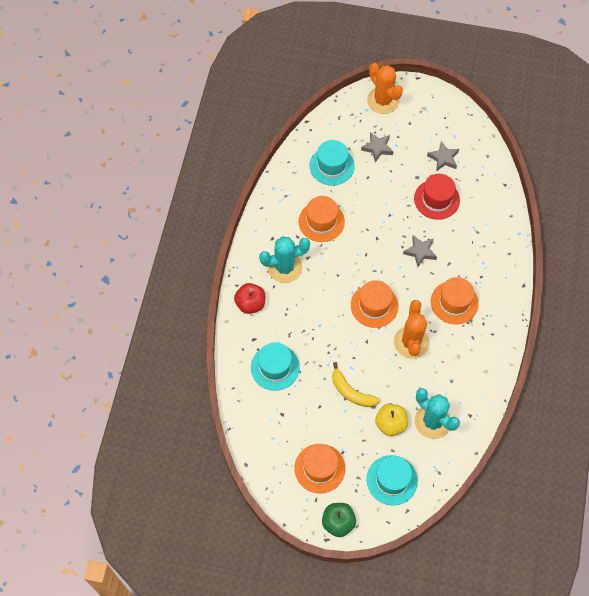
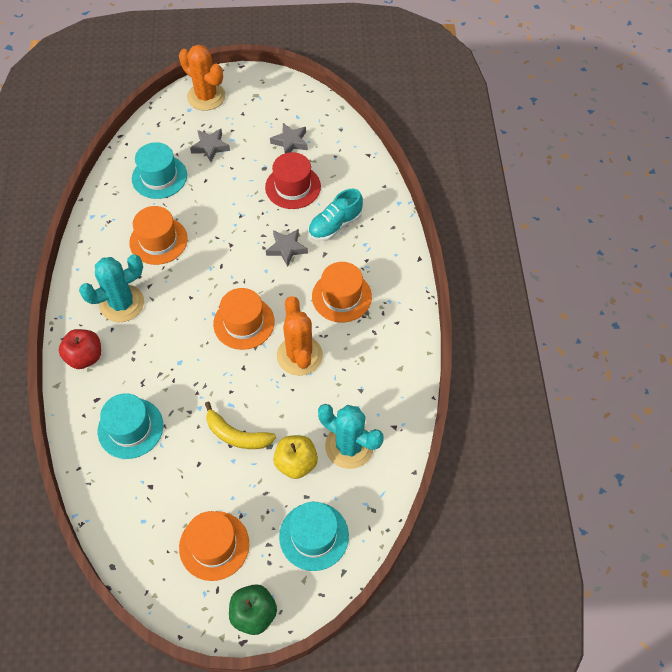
camera: 15 degrees left, 5 degrees down
(463, 241) = (335, 225): none -> turquoise shoe

